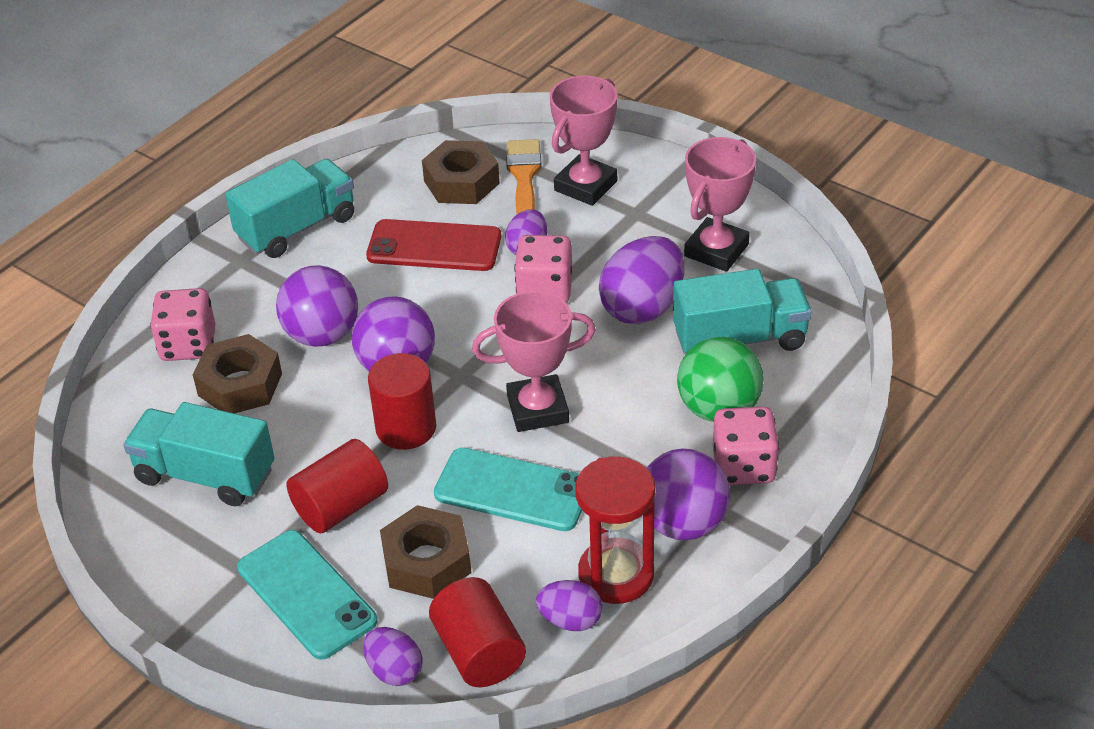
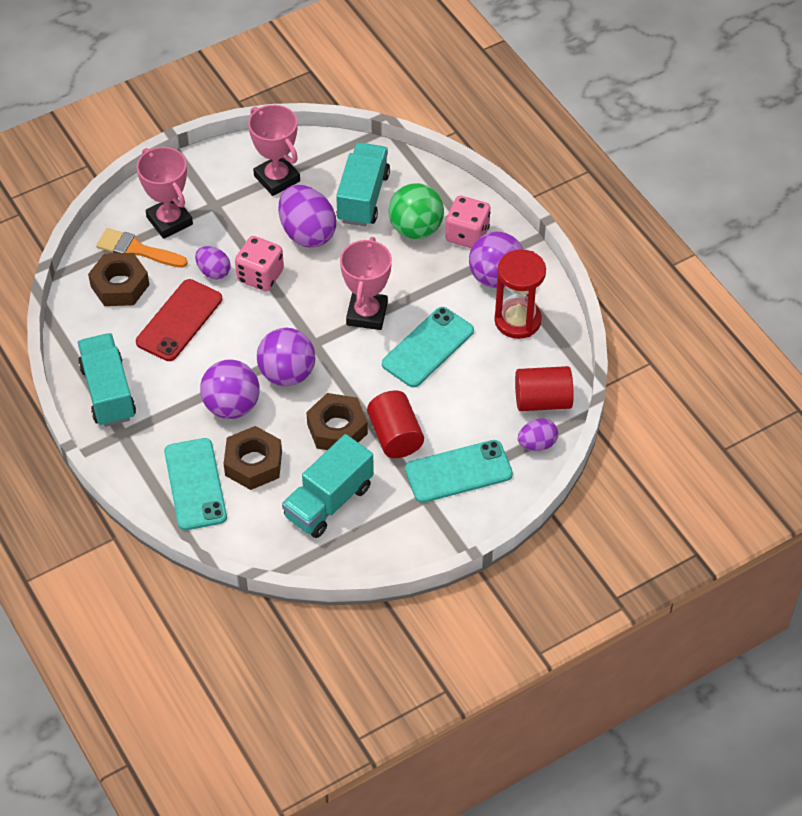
camera: 70 degrees left, 10 degrees up
(188, 345) = (195, 484): pink dice -> turquoise phone
(406, 428) = (345, 385): red cylinder -> none
(427, 561) = (462, 405): brown nut -> brown nut (337, 429)
(570, 620) = (540, 352): purple egg -> none

